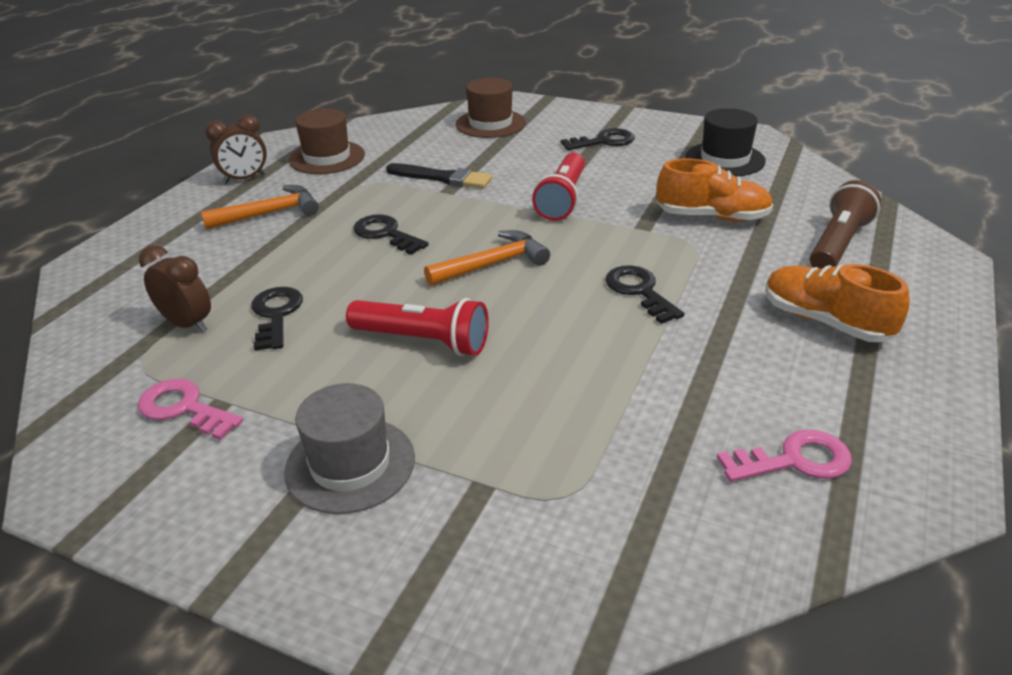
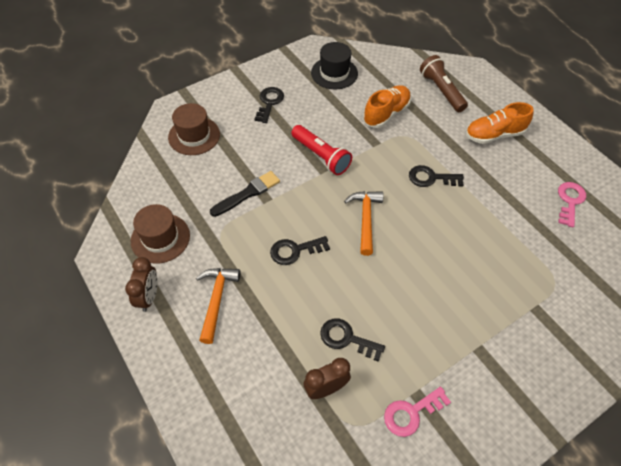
camera: 60 degrees left, 20 degrees up
(350, 464) = (497, 352): grey hat -> none
(423, 341) = (417, 282): red flashlight -> none

